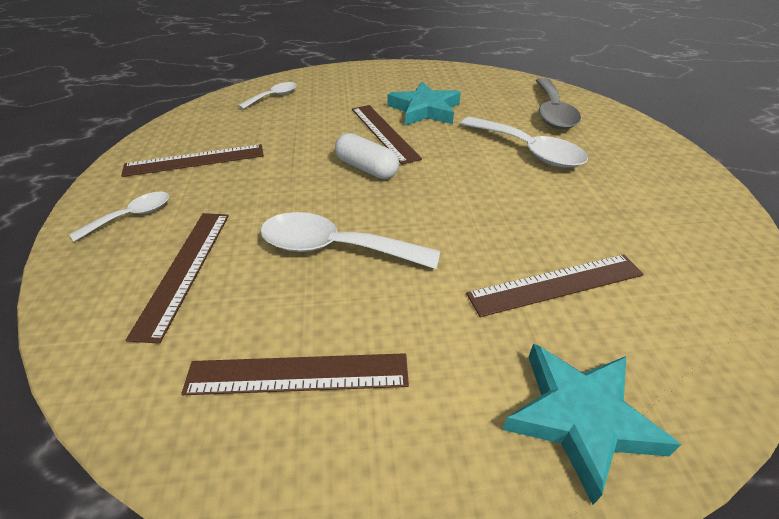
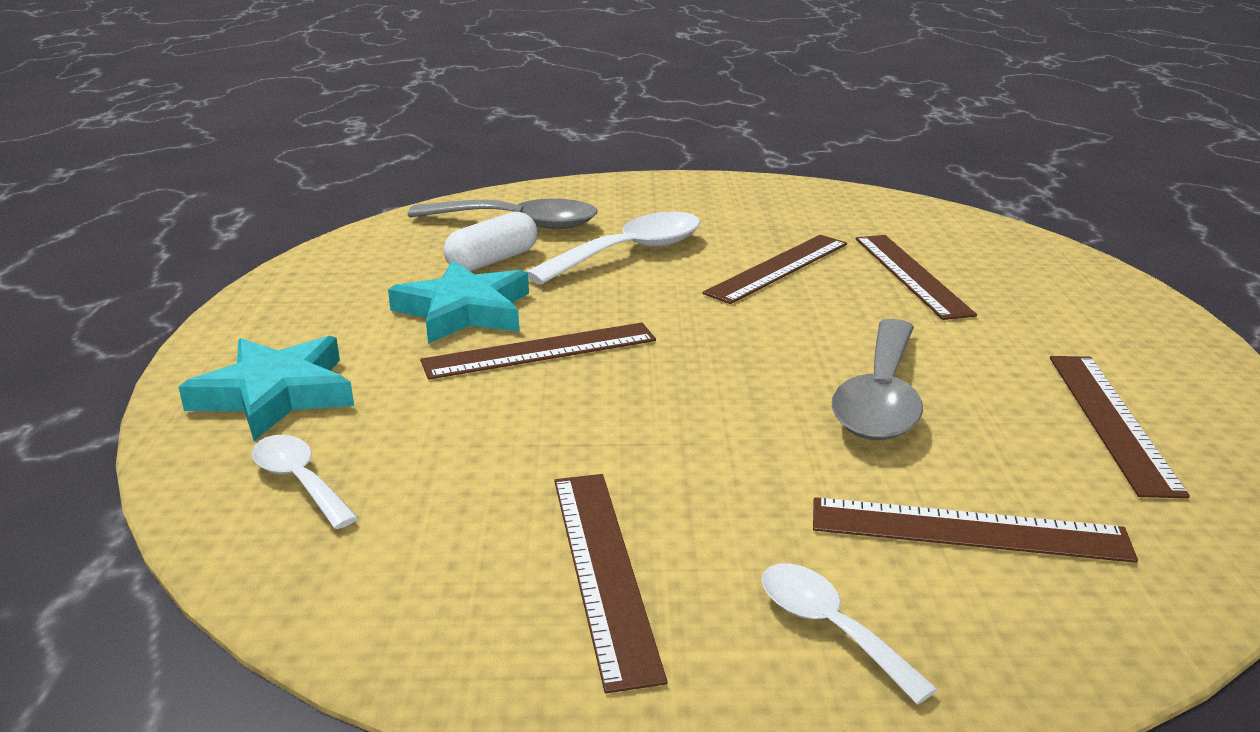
camera: 85 degrees left, 15 degrees down
(335, 248) = (880, 398): white spoon -> grey spoon
(366, 168) = (663, 370): white capsule -> white capsule (492, 260)
(534, 211) = (778, 268): none -> brown ruler
(580, 418) = (1078, 289): turquoise star -> turquoise star (275, 394)

